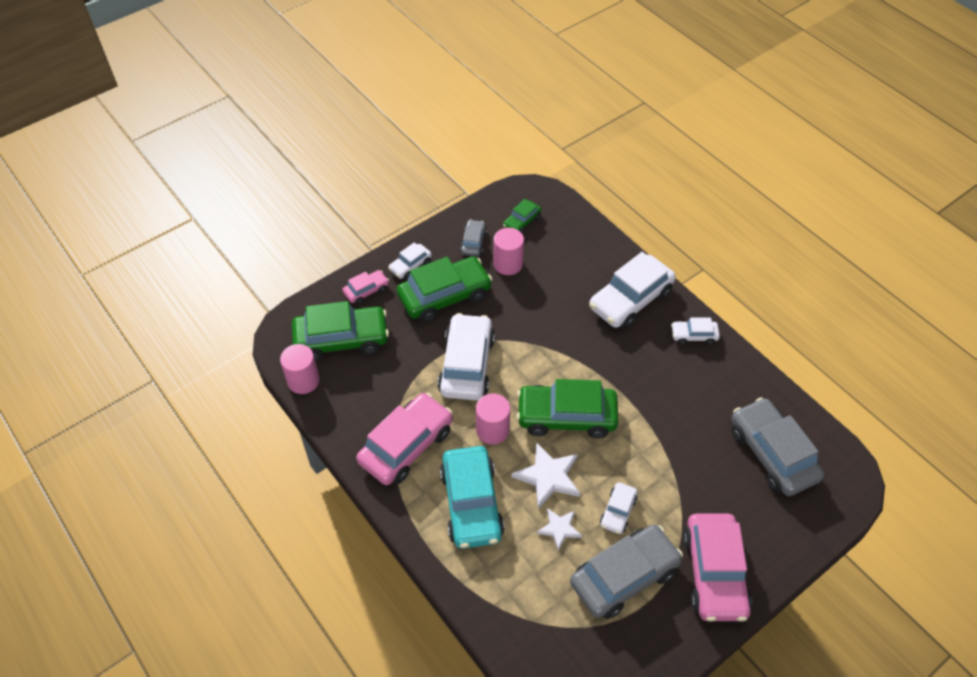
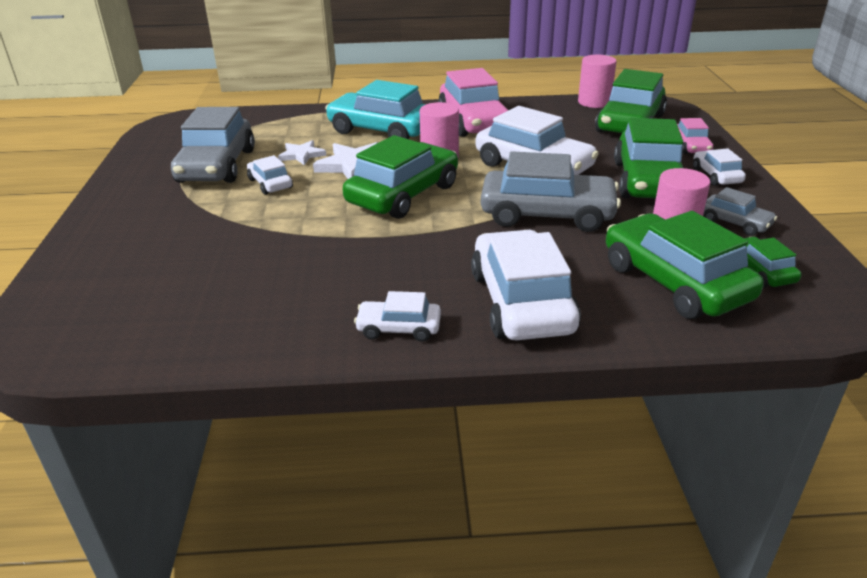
camera: 125 degrees right, 20 degrees down
(560, 249) = (674, 282): none -> green car
(694, 335) = (398, 328): white car -> white car turned 120 degrees counterclockwise
(714, 573) = (139, 205): pink car -> none
(772, 454) = (163, 300): grey car -> grey car (547, 214)

